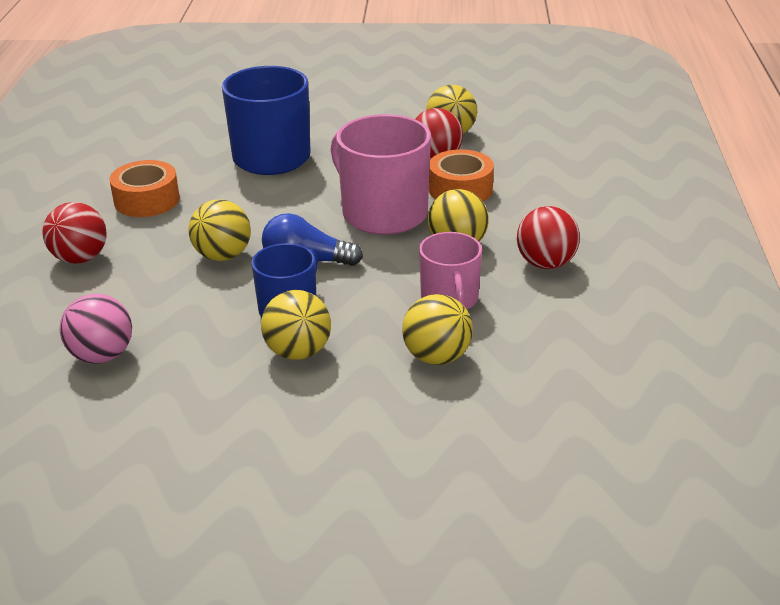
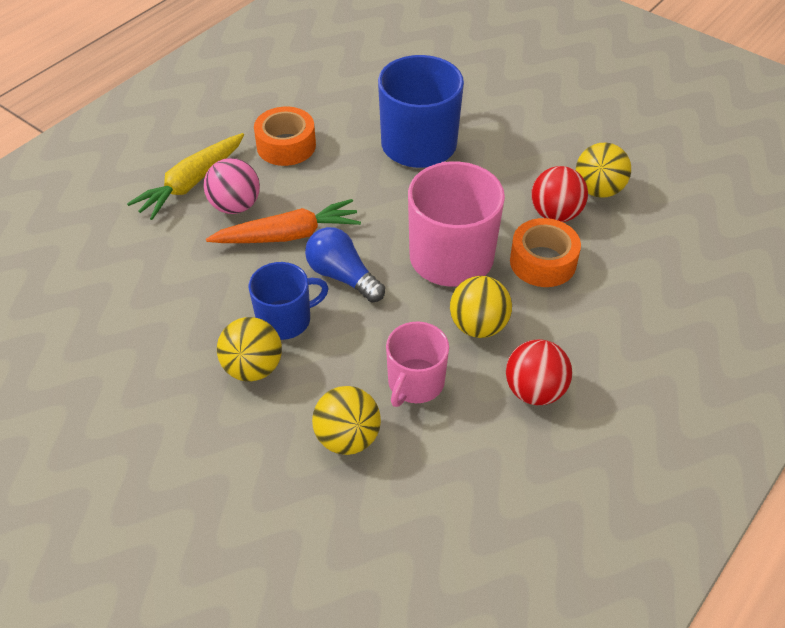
camera: 35 degrees right, 15 degrees up
(80, 258) = (191, 183): red ball -> yellow carrot
(102, 355) = (125, 290): pink ball -> pink ball (235, 206)
(223, 255) = (288, 235): yellow ball -> orange carrot

